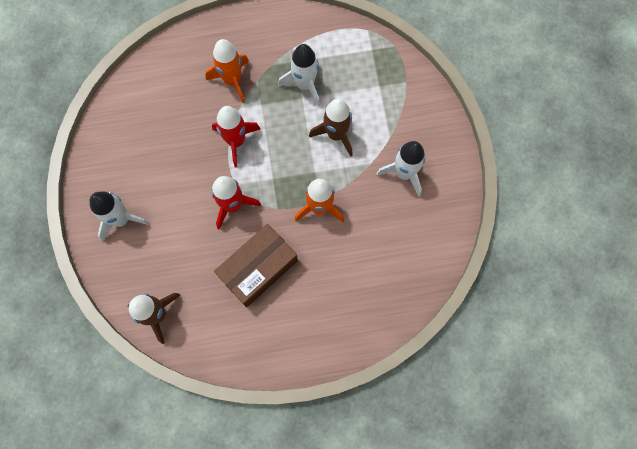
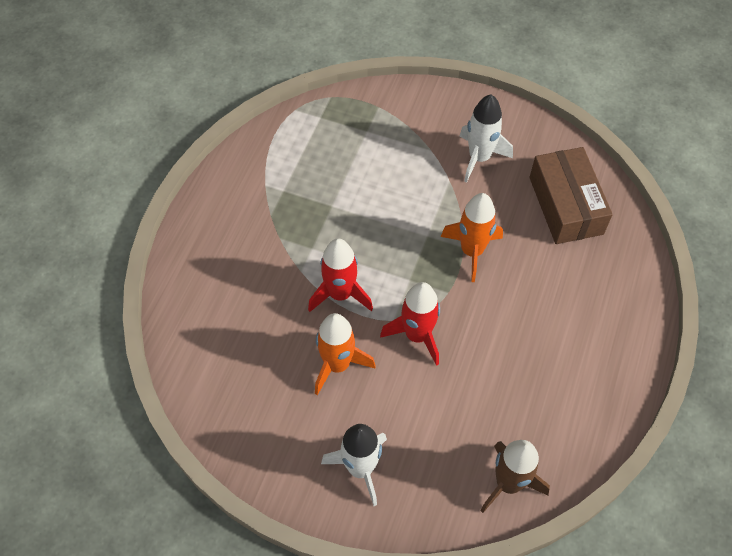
camera: 60 degrees left, 15 degrees down
(232, 80) = (262, 262): orange rocket -> orange rocket (337, 365)
(258, 268) = (509, 346): brown box -> brown box (565, 205)
(305, 85) = (318, 195): white rocket -> none
(336, 134) = (396, 195): brown rocket -> none

